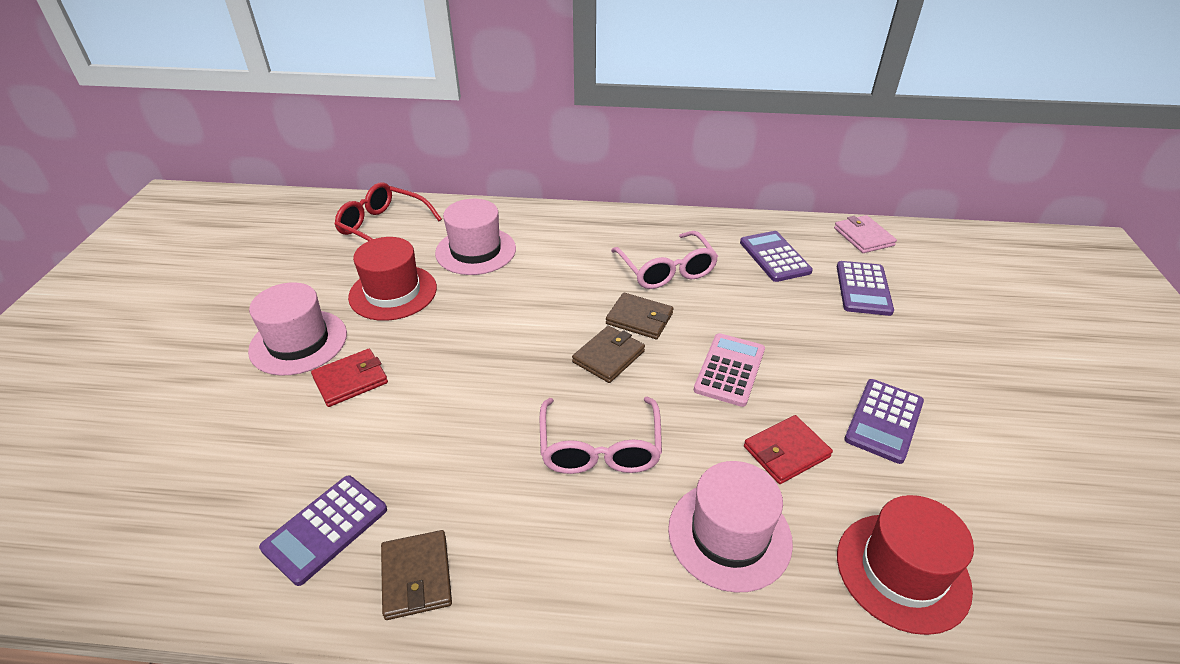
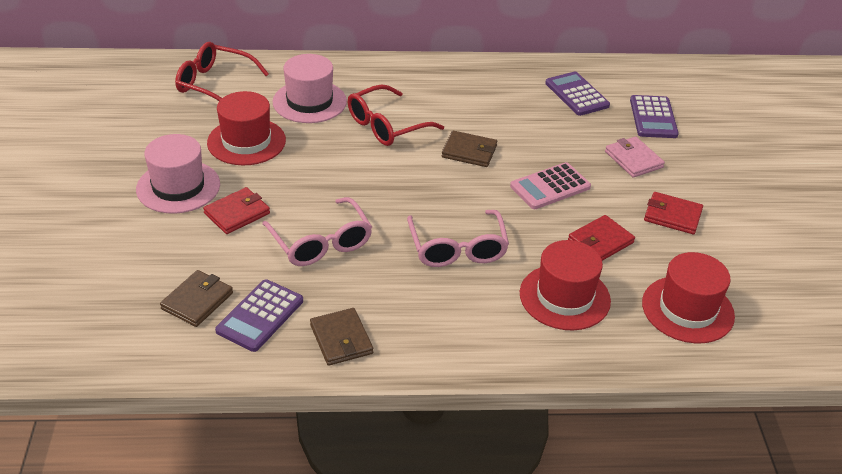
camera: 10 degrees left, 0 degrees up
(551, 282) = (386, 126): none -> red glasses
(608, 356) = (449, 182): brown wallet -> brown wallet (197, 301)
(666, 270) = (485, 110): pink glasses -> pink glasses (321, 243)
(729, 370) = (550, 187): pink calculator -> pink calculator turned 135 degrees counterclockwise
(729, 535) = (564, 297): pink hat -> red hat
(863, 237) = (651, 73): pink wallet -> pink wallet (633, 159)
(884, 421) = (672, 216): purple calculator -> red wallet

